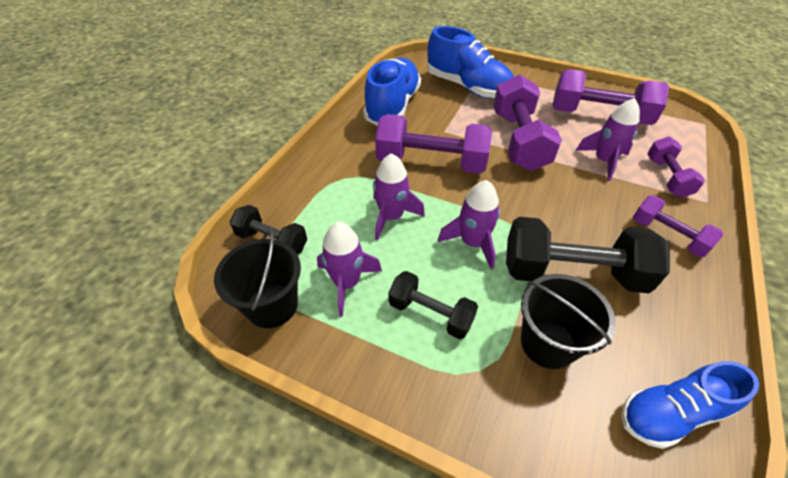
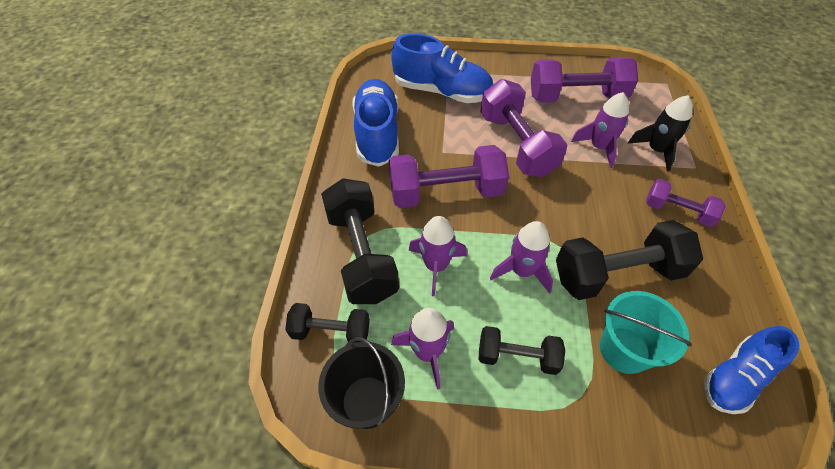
camera: 20 degrees left, 5 degrees up
(330, 191) = (361, 255): none -> black dumbbell
(547, 343) = (624, 350): black bucket -> turquoise bucket
(667, 177) = (656, 150): purple dumbbell -> black rocket

